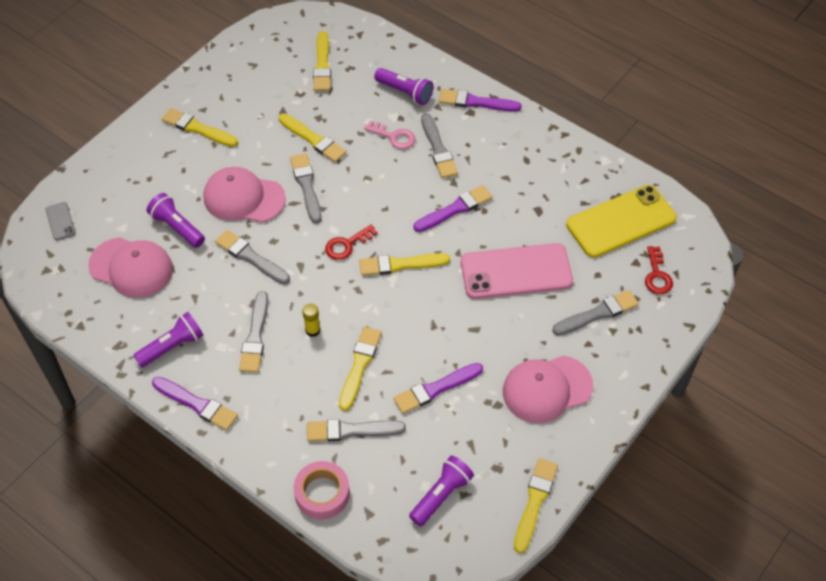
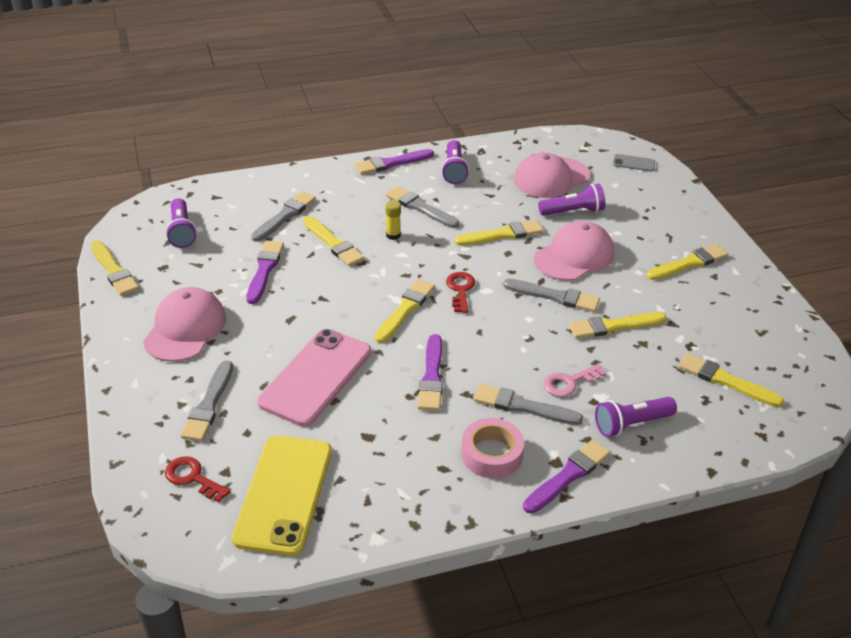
camera: 125 degrees right, 15 degrees down
(251, 257) = (502, 235): grey brush -> yellow brush
(322, 493) = (256, 185): pink tape -> pink tape (492, 454)

